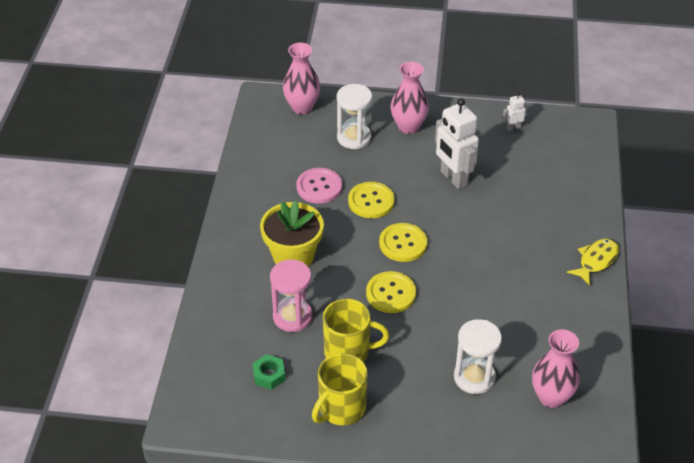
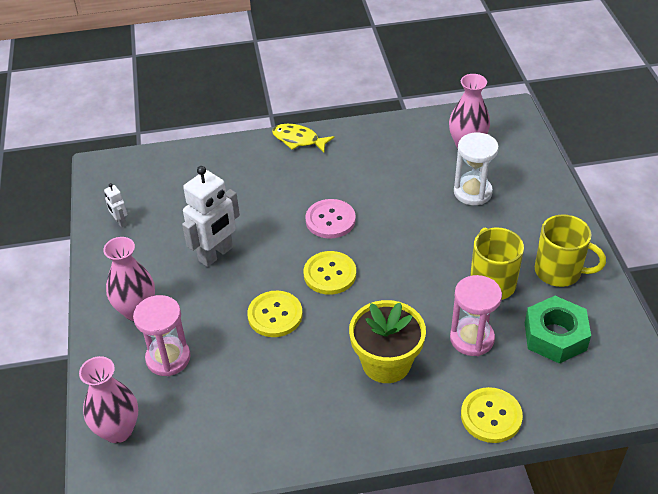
camera: 105 degrees left, 0 degrees up
(269, 375) = (555, 336): green nut -> green nut, size x1.79
(319, 187) = (266, 369): pink button -> pink button (330, 220)
(354, 138) = (168, 358): white hourglass -> pink hourglass
(391, 293) = (402, 268): yellow button -> yellow button (491, 416)

